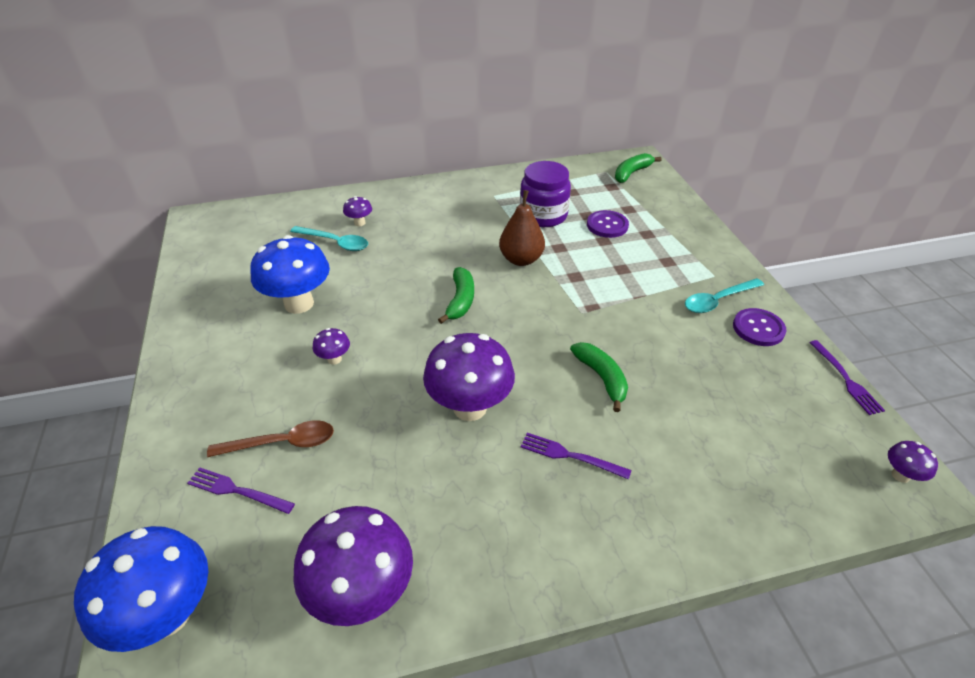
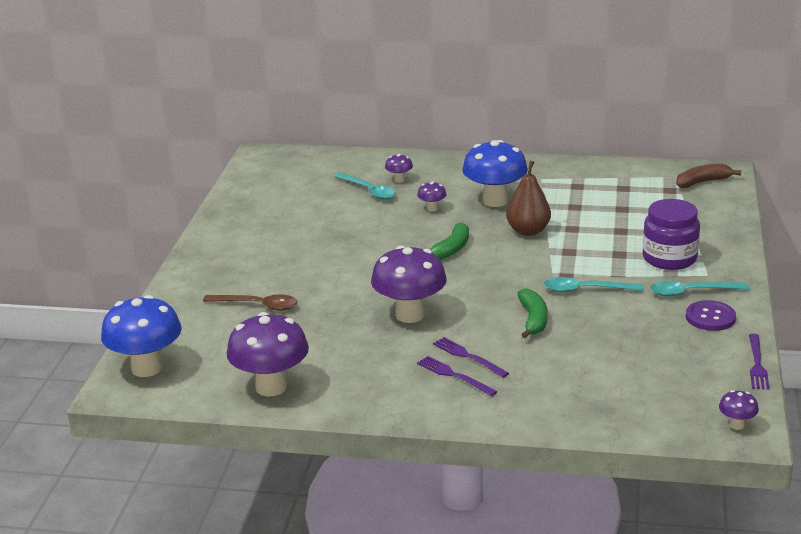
camera: 25 degrees right, 15 degrees down
(237, 491) = (215, 323): purple fork -> purple fork (454, 375)
(299, 304) = (314, 227): blue mushroom -> blue mushroom (495, 201)
(334, 359) = (322, 267): purple mushroom -> purple mushroom (432, 209)
(543, 215) = (577, 202): purple jar -> purple jar (669, 258)
(607, 225) = (635, 220): purple button -> none
(623, 322) = (585, 290): none -> turquoise spoon
(631, 173) = (702, 182): green banana -> brown banana

